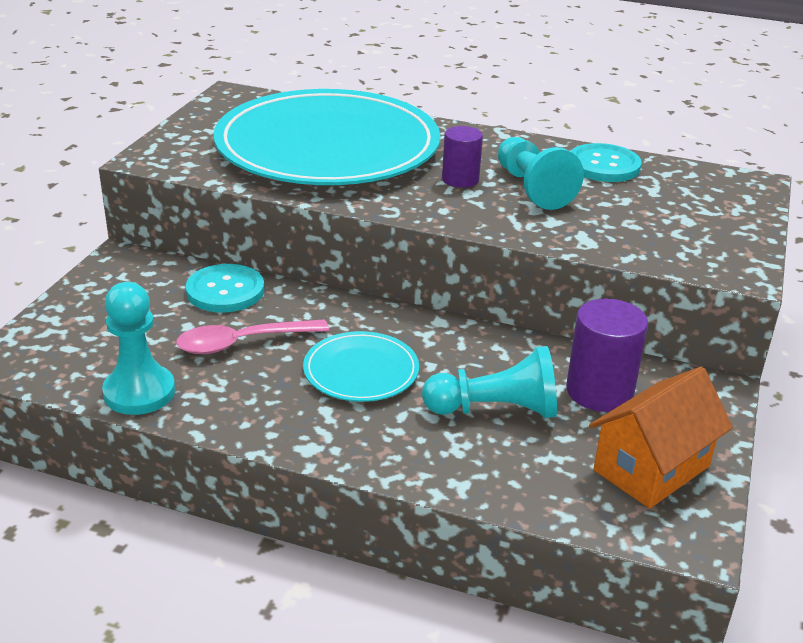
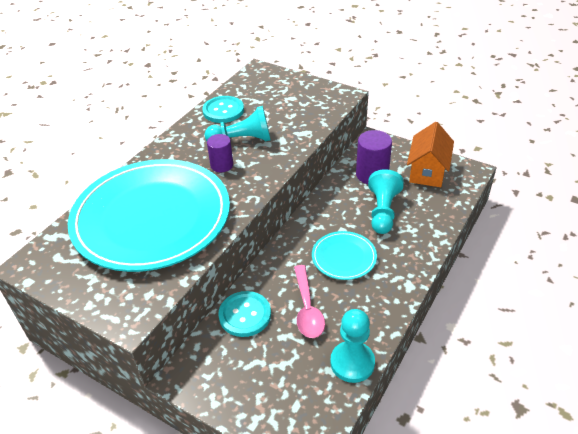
camera: 75 degrees left, 10 degrees up
(651, 468) = (427, 171): orange house -> orange house turned 45 degrees clockwise

